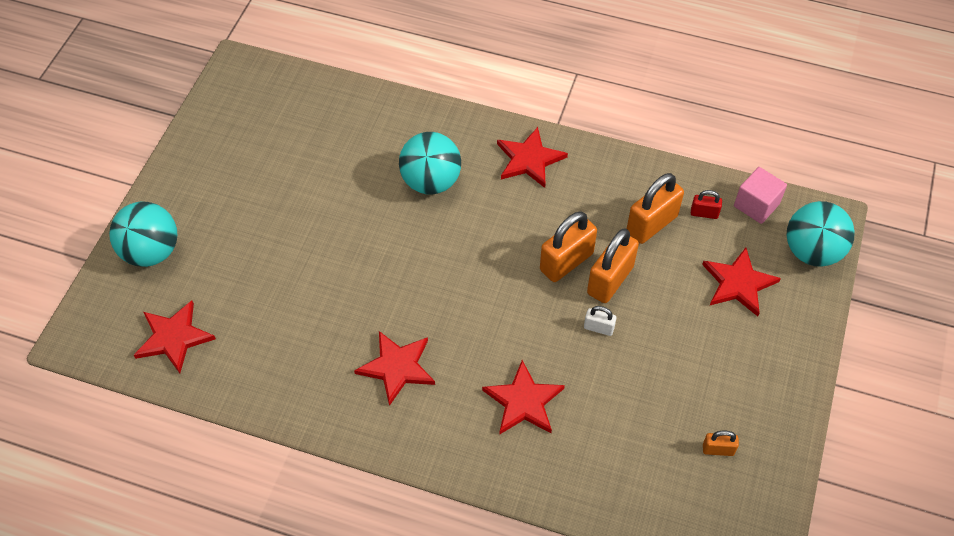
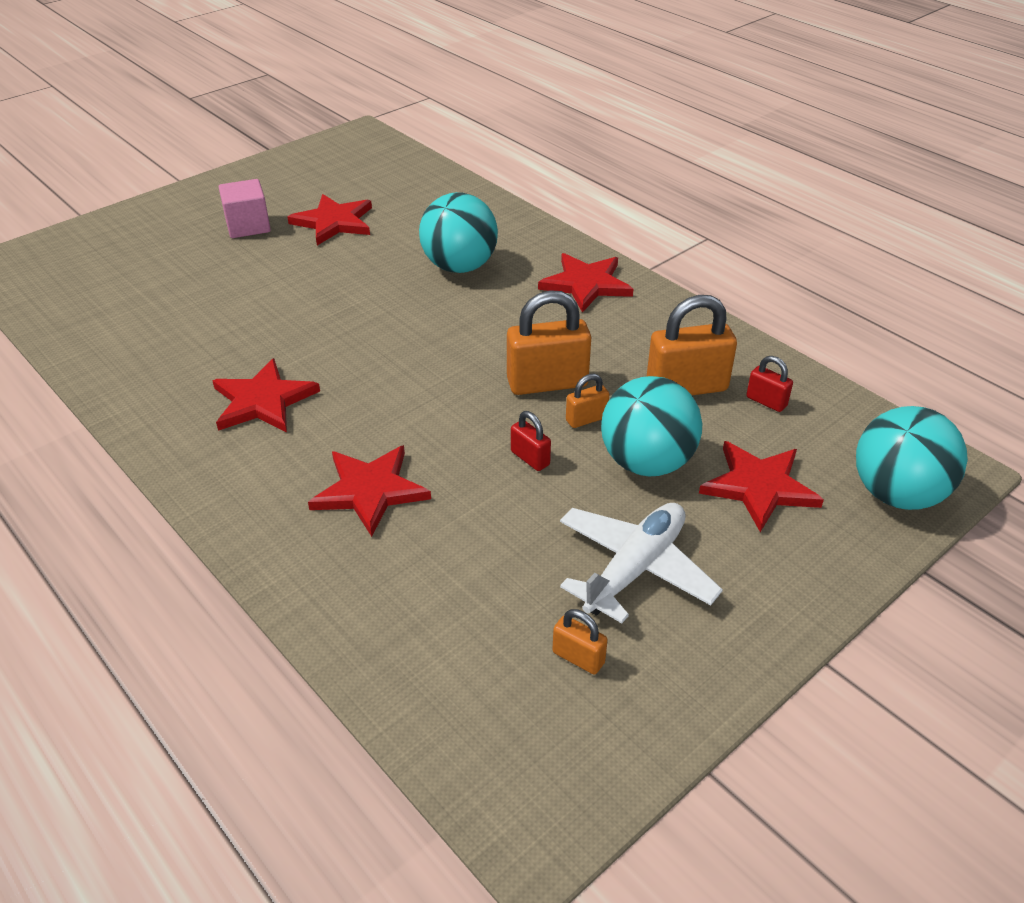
camera: 30 degrees right, 15 degrees down
(151, 252) = (139, 227): turquoise ball -> turquoise ball (646, 462)
(173, 337) = (82, 293): red star -> red star (334, 222)
(598, 328) = (530, 458): white padlock -> red padlock
(610, 280) = (586, 419): orange padlock -> orange padlock, size x0.50
(709, 377) = (635, 568): none -> white plane
(756, 205) = (847, 418): pink cube -> pink cube (248, 226)

